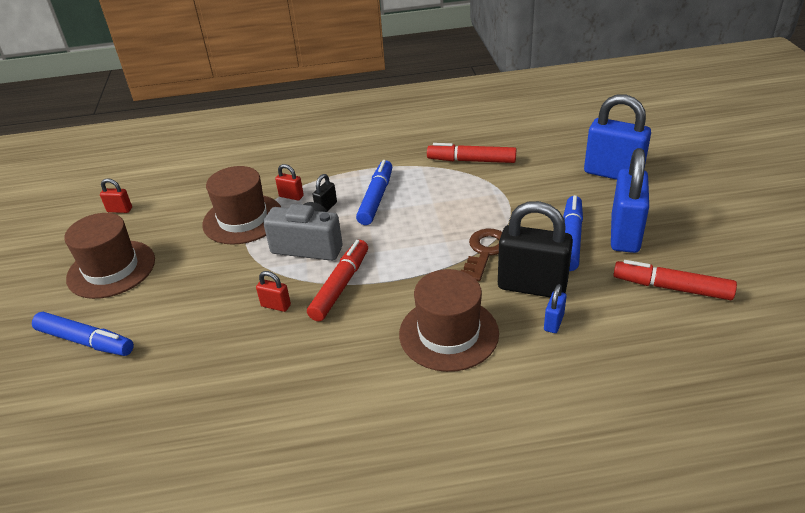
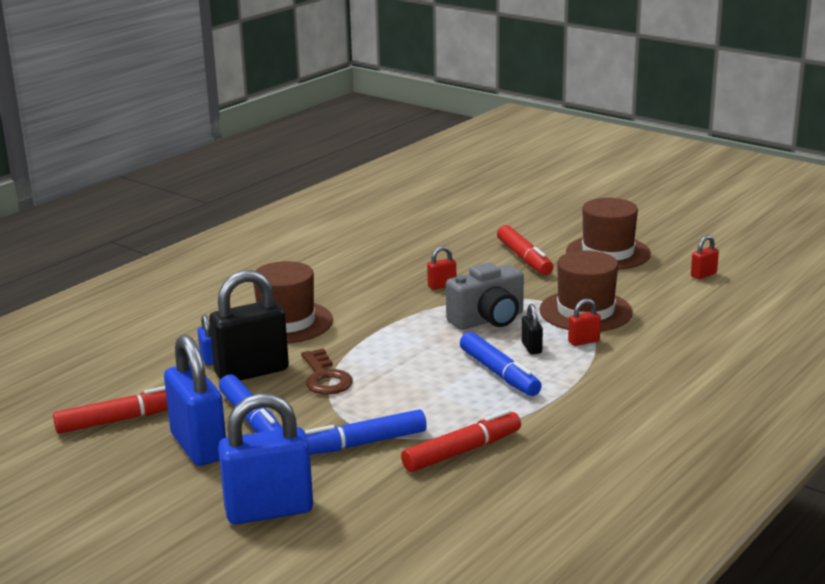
camera: 135 degrees right, 15 degrees down
(85, 341) = (532, 230): blue marker -> blue marker (363, 443)
(340, 286) = (414, 311): red marker -> red marker (524, 258)

